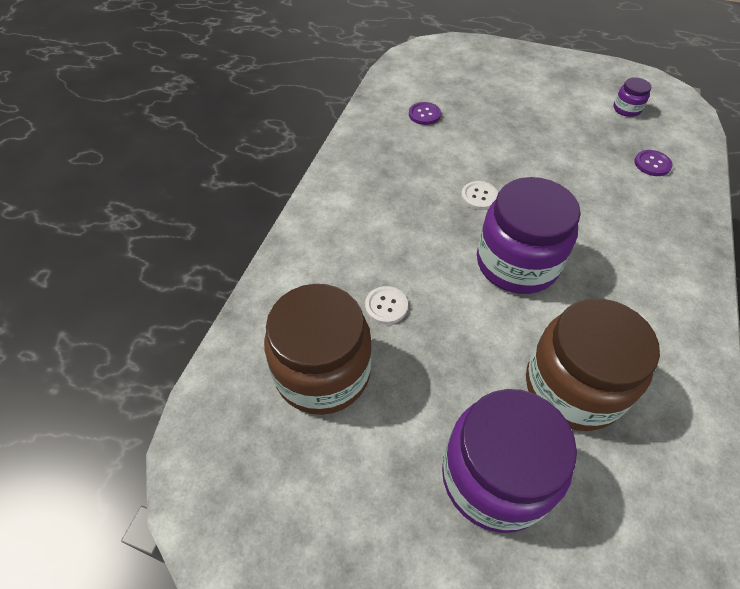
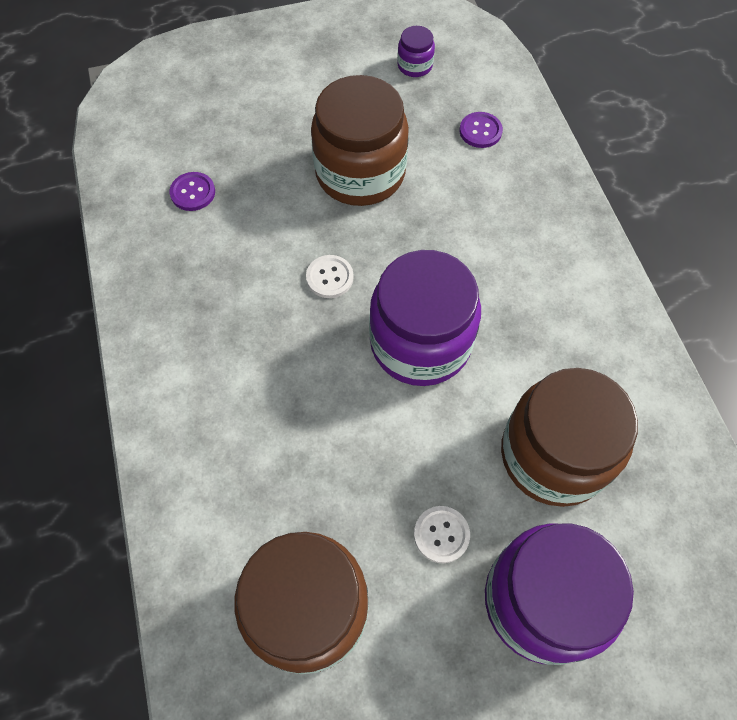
camera: 35 degrees left, 10 degrees up
(386, 306) = (320, 483): white button -> white button (441, 534)
(543, 150) = (360, 173): none -> brown jar

